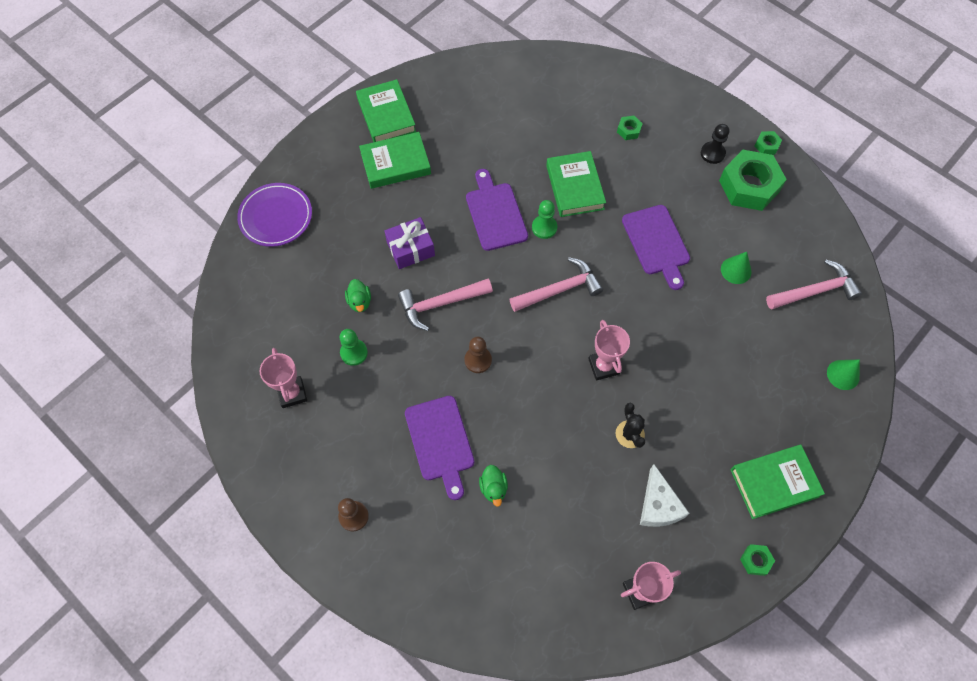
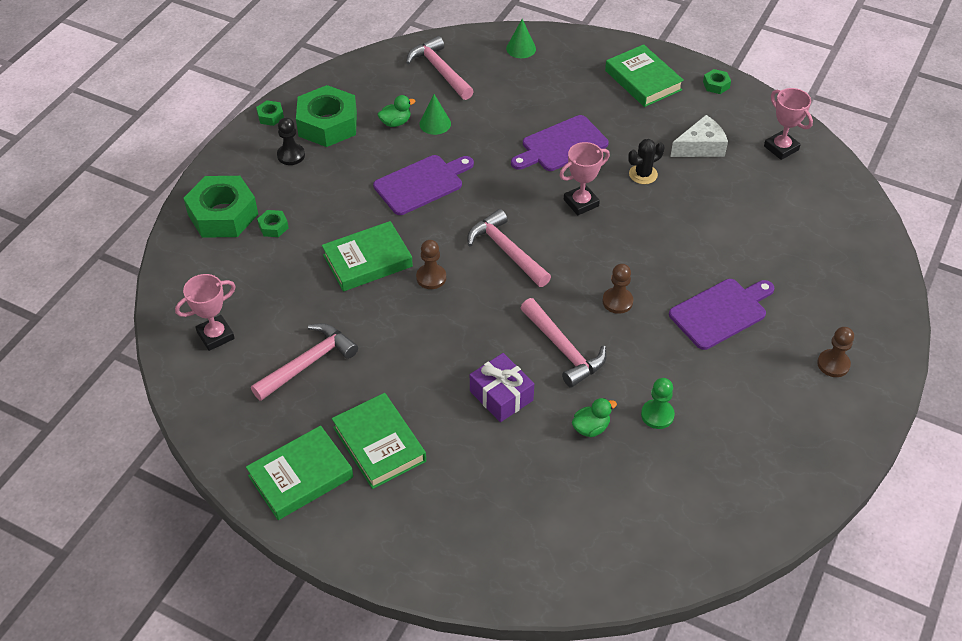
camera: 105 degrees left, 15 degrees down
(276, 217) = (503, 560): purple plate -> none
(292, 393) = (732, 461): pink trophy -> pink trophy (215, 335)
(482, 133) = (308, 363): none -> pink hammer
(493, 488) = (745, 261): green duck -> green duck (396, 122)
(495, 213) = (426, 325): purple cutting board -> purple cutting board (561, 145)
(544, 227) = (431, 277): green pawn -> brown pawn
(650, 100) = (223, 214): none -> green nut

